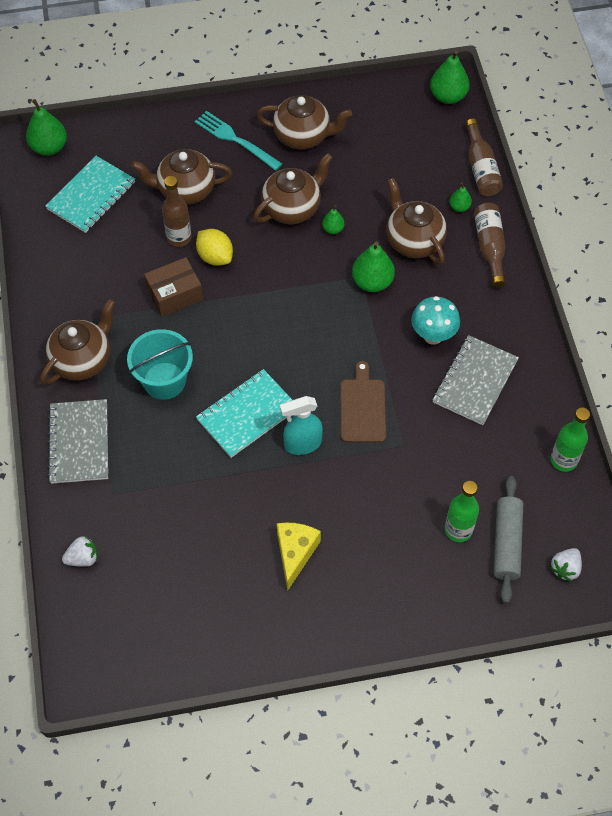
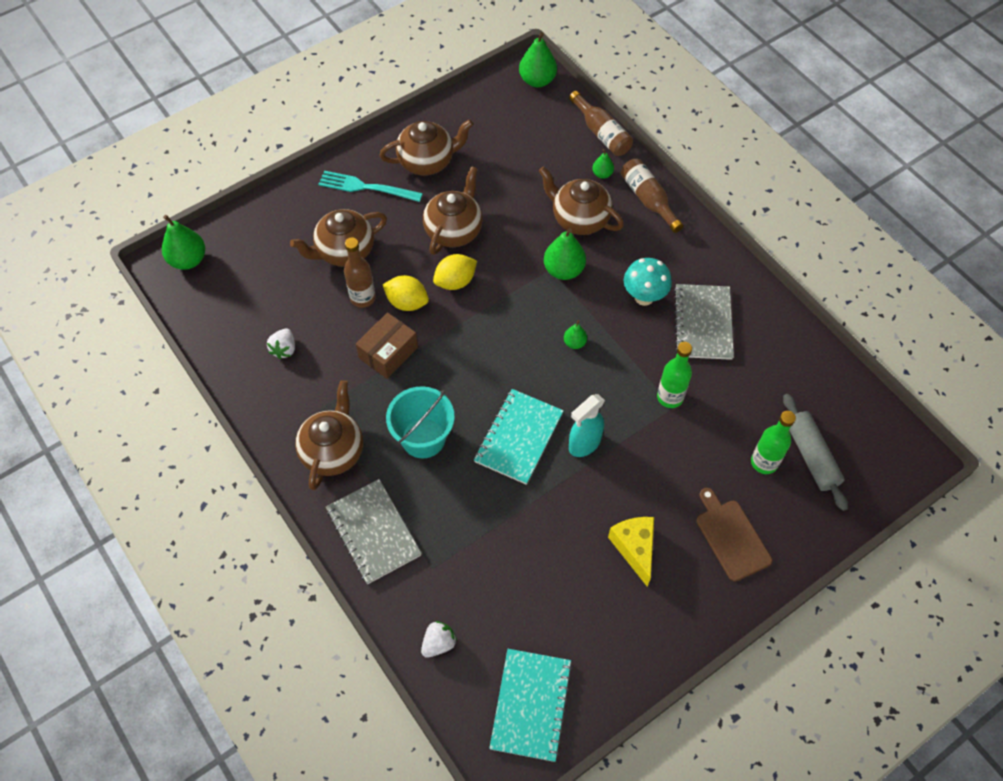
camera: 25 degrees left, 0 degrees up
(91, 196) = (255, 290): turquoise notebook -> turquoise notebook (531, 705)
(268, 255) = (455, 281): none -> yellow lemon
(333, 229) = (501, 235): green pear -> green pear (574, 343)
(362, 407) = (619, 387): brown cutting board -> brown cutting board (731, 537)
(563, 460) = (816, 361): green bottle -> green bottle (670, 397)
(565, 568) = (872, 456): white strawberry -> white strawberry (284, 349)

